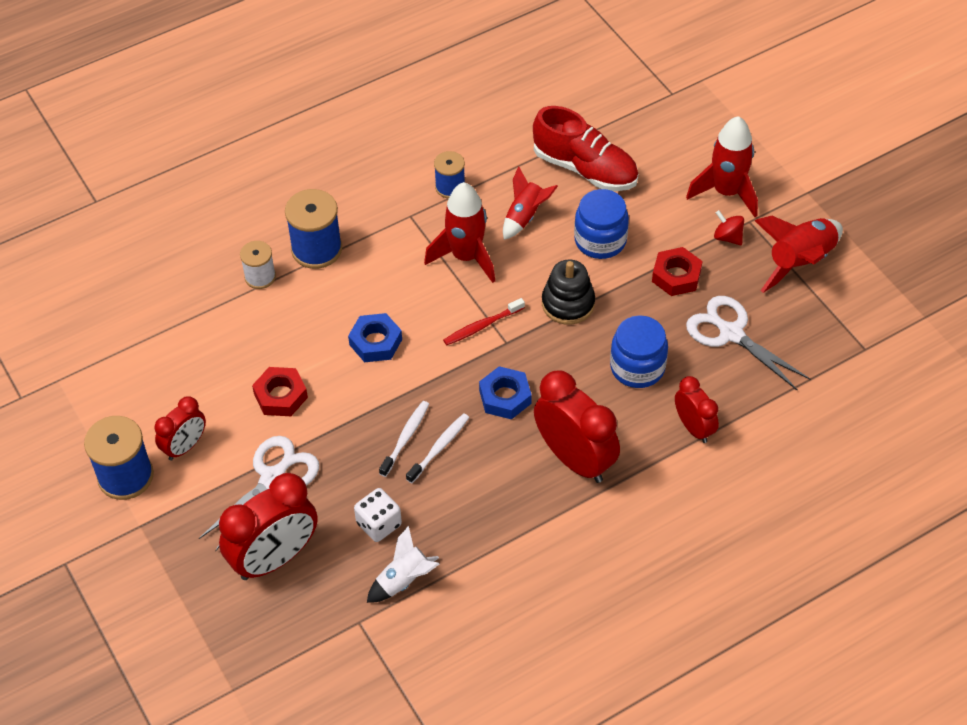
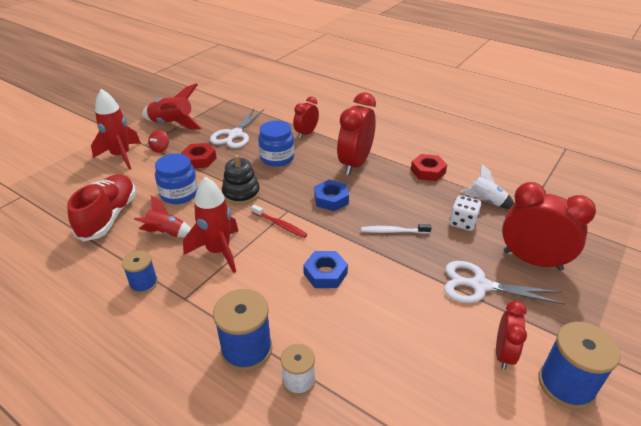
camera: 115 degrees left, 15 degrees down
(185, 447) = (503, 354): red clock -> red clock turned 90 degrees clockwise
(281, 396) = (410, 310): red nut -> red nut (428, 171)
(439, 447) = (388, 215): white toothbrush -> none

